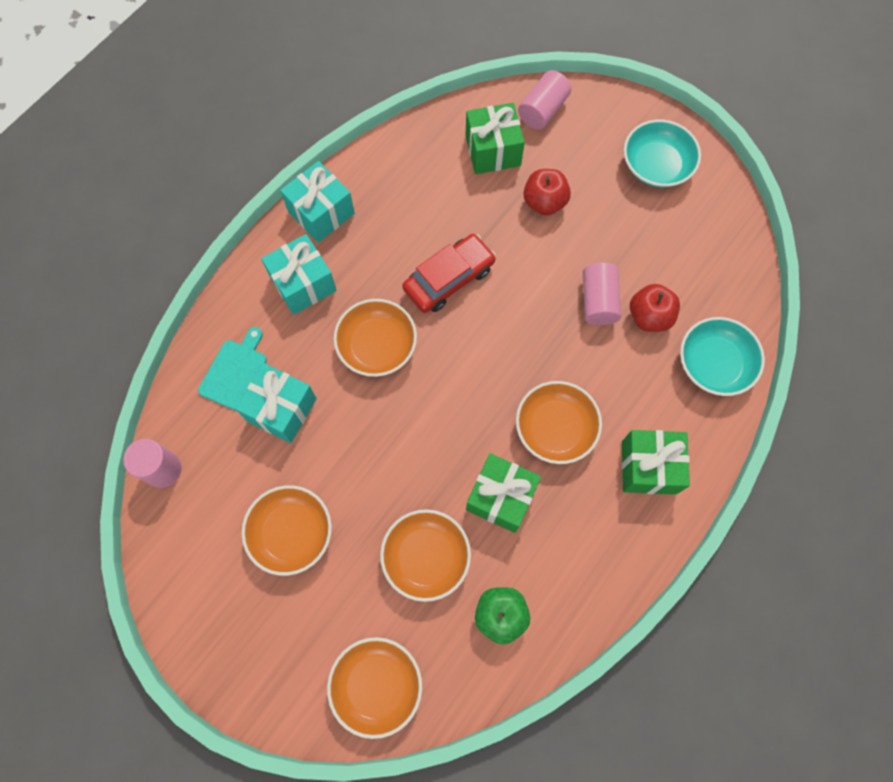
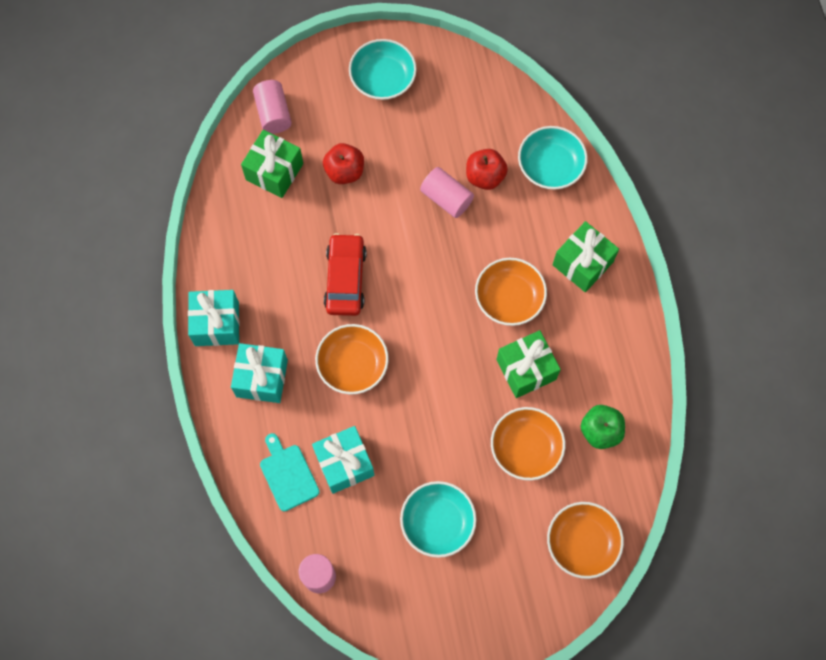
camera: 50 degrees left, 0 degrees up
(291, 533) = (437, 522): orange bowl -> turquoise bowl

